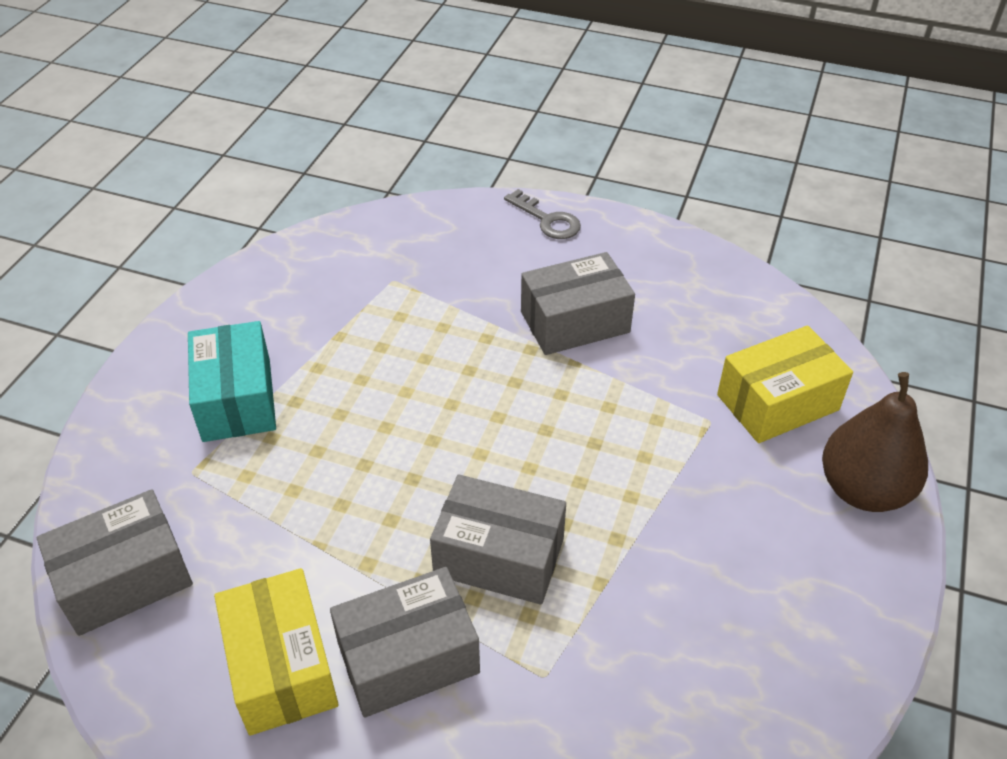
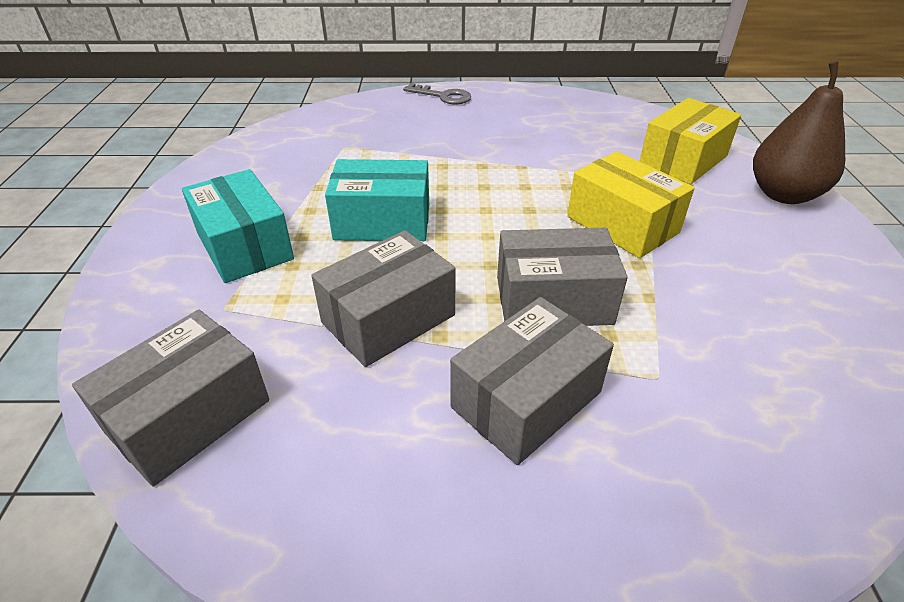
camera: 20 degrees left, 5 degrees down
(281, 667) = (404, 446): yellow box -> yellow box (622, 224)
(382, 404) = (382, 222): none -> turquoise box
(575, 322) = (504, 145): grey box -> grey box (388, 319)

